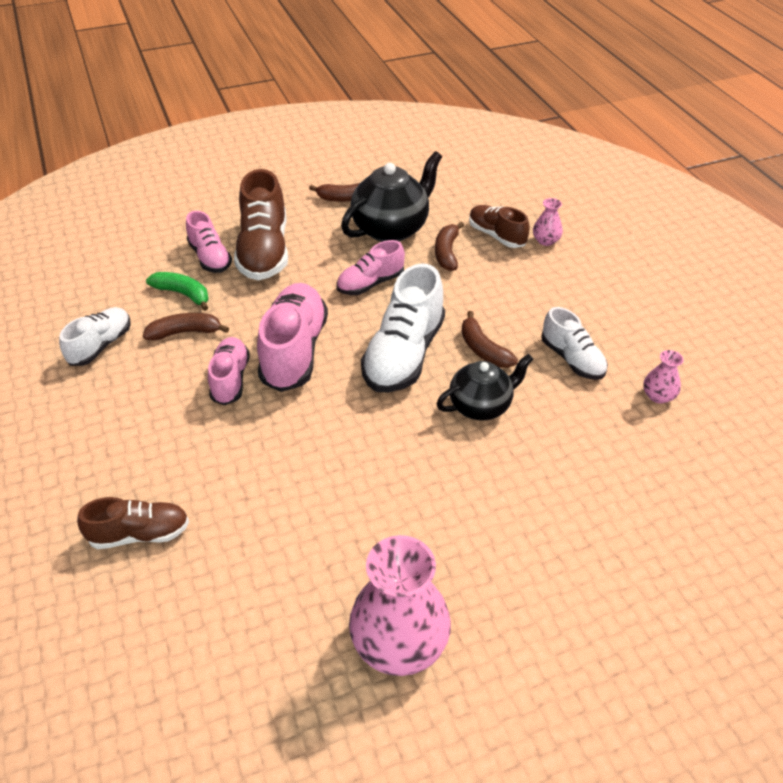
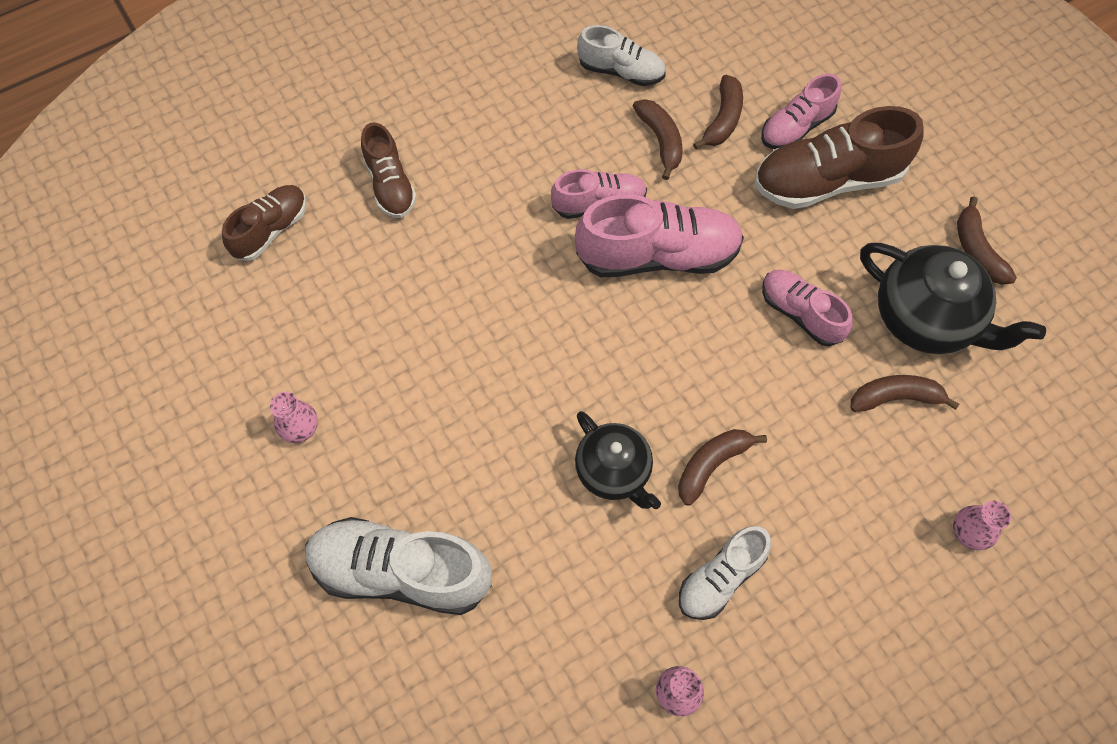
camera: 80 degrees right, 20 degrees up
(183, 294) = (723, 119): green banana -> brown banana
(399, 643) = (300, 427): pink vase -> pink vase, size x0.46
(404, 354) = (680, 373): white shoe -> white shoe (401, 572)
(496, 236) = (957, 460): brown shoe -> brown shoe (271, 230)

